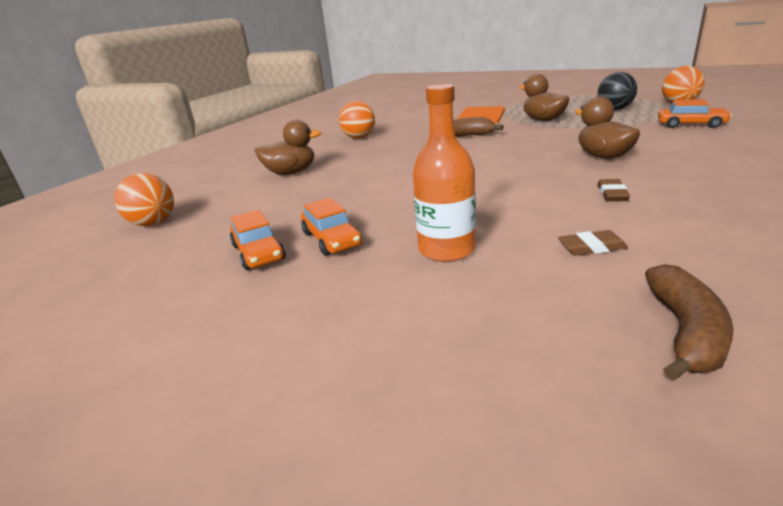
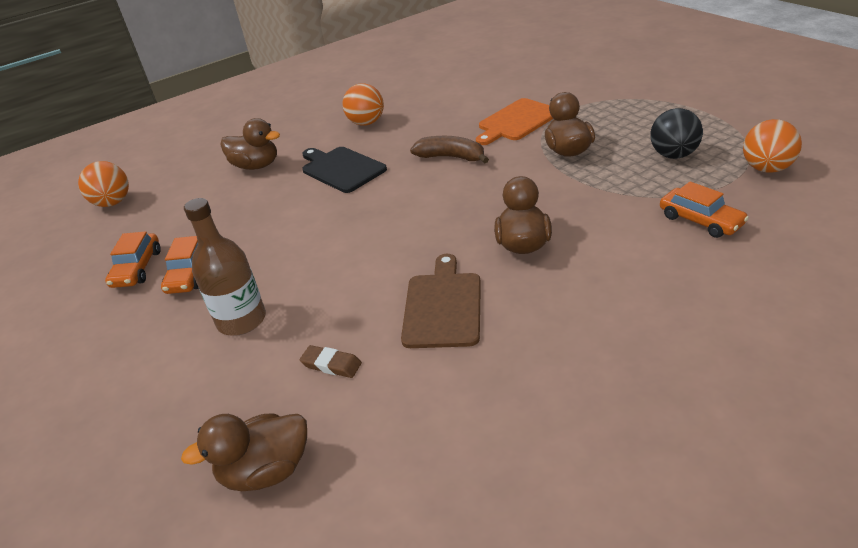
camera: 30 degrees right, 10 degrees up
(379, 158) = (341, 169): none -> black cutting board
(446, 249) = (241, 320): orange bottle -> brown bottle
(612, 194) = (443, 306): brown eraser -> brown cutting board
(685, 332) = (266, 471): brown banana -> brown duck

